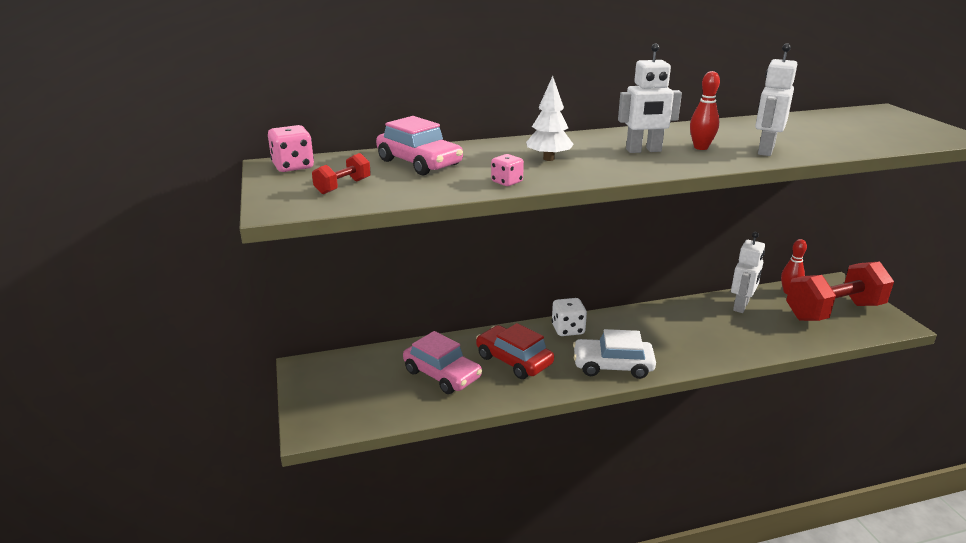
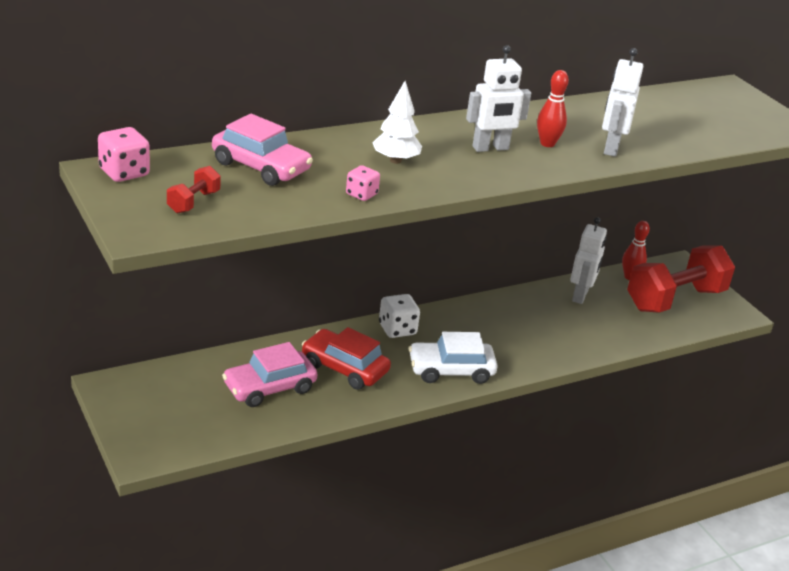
camera: 15 degrees left, 5 degrees up
(442, 374) = (269, 387): pink car -> pink car turned 120 degrees clockwise

